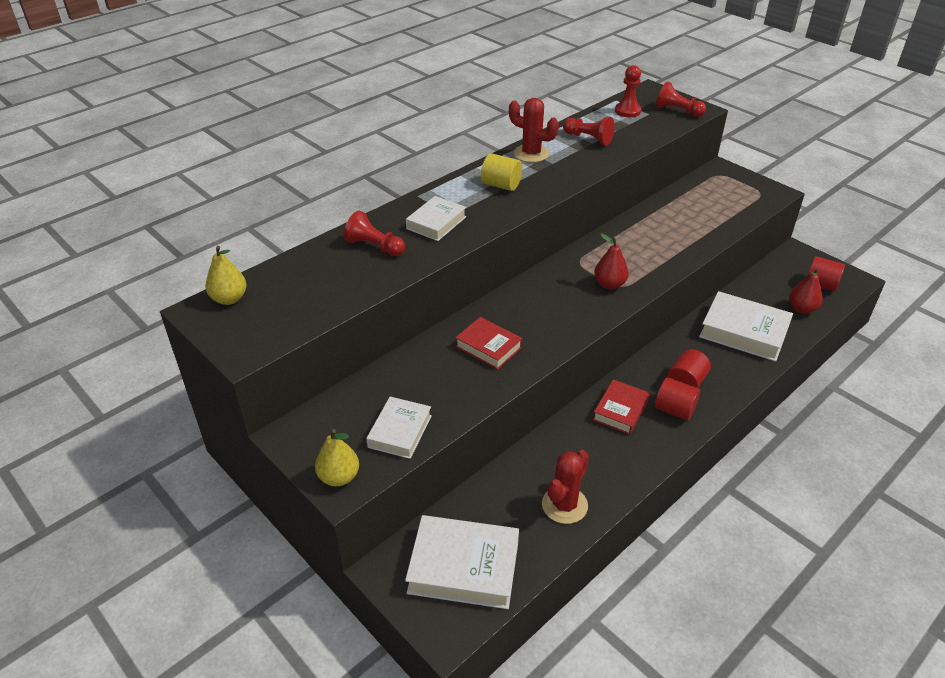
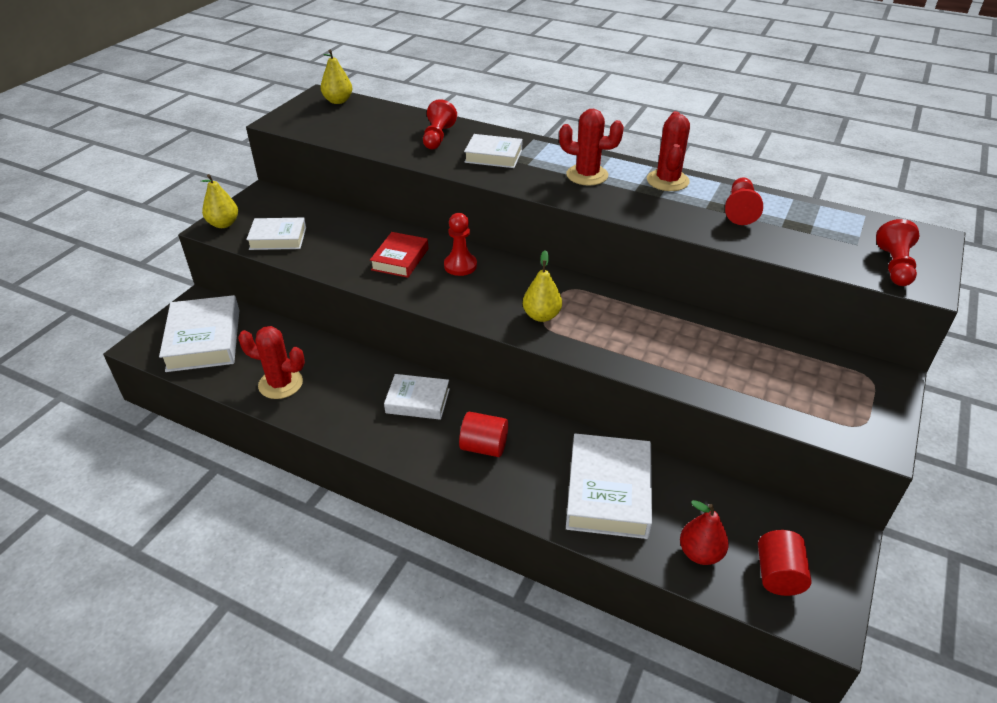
camera: 70 degrees right, 0 degrees up
(501, 185) = (587, 175): yellow cylinder -> red cactus
(609, 284) = (541, 316): red pear -> yellow pear
(620, 410) = (418, 401): red book -> white book
(627, 111) = (844, 227): red pawn -> red pawn (460, 265)
(674, 410) = (435, 442): red cylinder -> none

